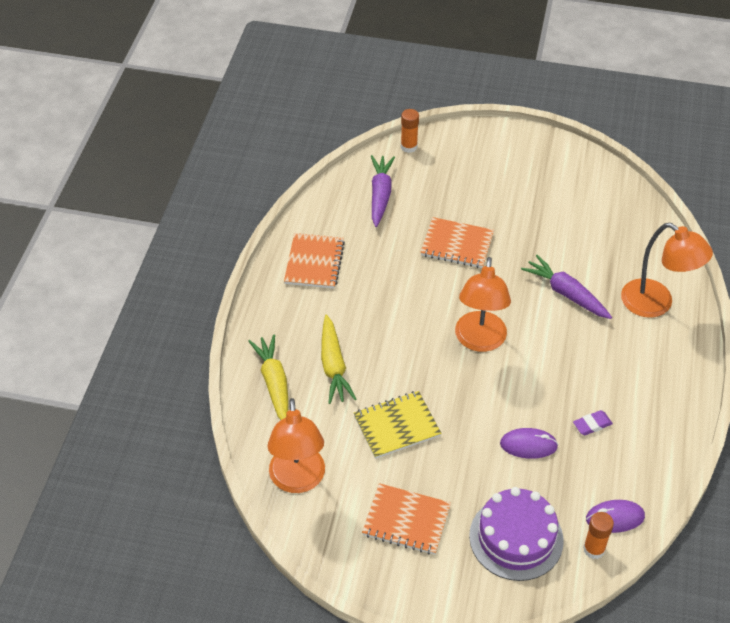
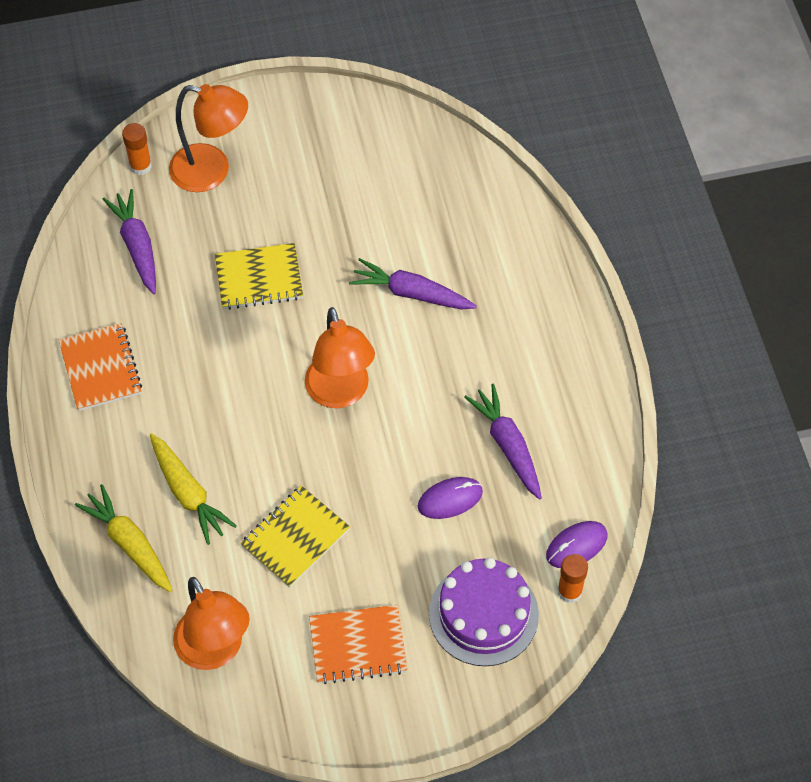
camera: 25 degrees left, 10 degrees up
(457, 245) = (259, 278): orange notebook -> yellow notebook
(592, 424) = (507, 446): purple eraser -> purple carrot
(656, 304) = (516, 267): orange lamp -> orange lamp (212, 171)

